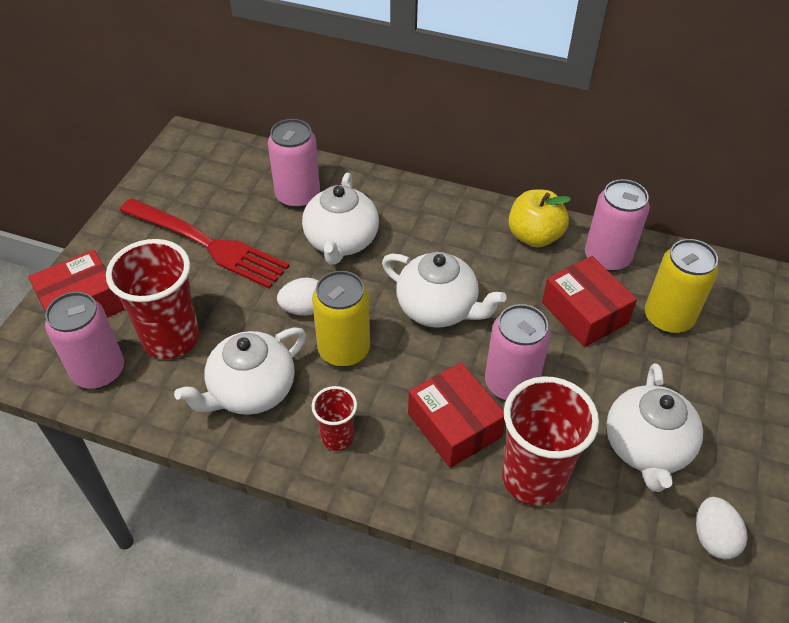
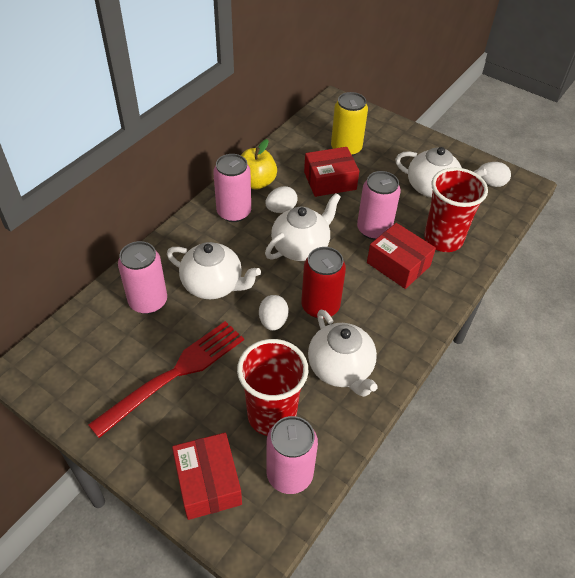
camera: 75 degrees left, 0 degrees up
(337, 437) = (393, 326): red cup -> none
(344, 350) = (320, 306): yellow can -> red can
(454, 425) = (398, 264): red box -> red box turned 60 degrees clockwise
(497, 273) = (281, 209): none -> white egg
(607, 257) = (289, 157): pink can -> pink can (234, 212)

